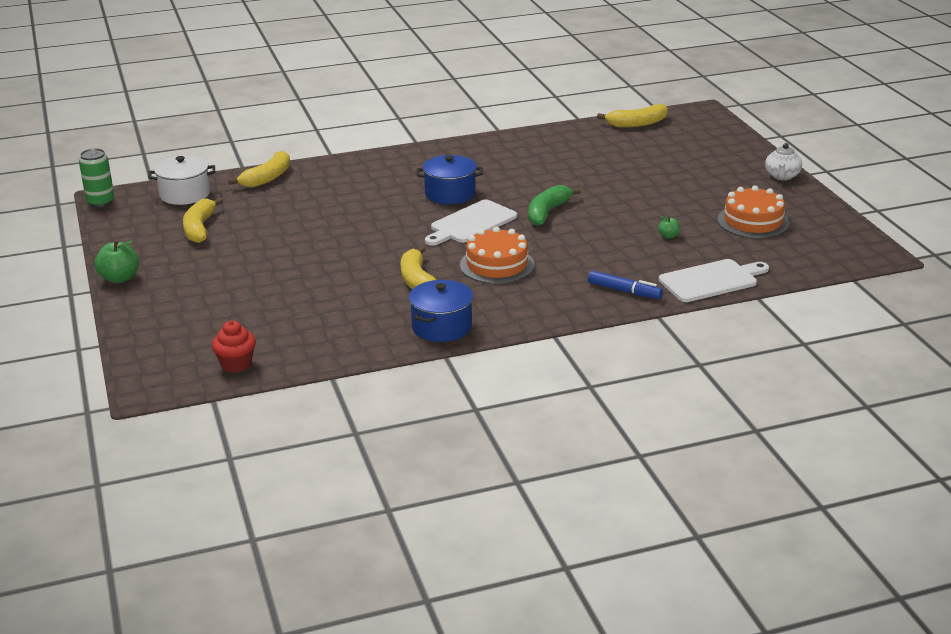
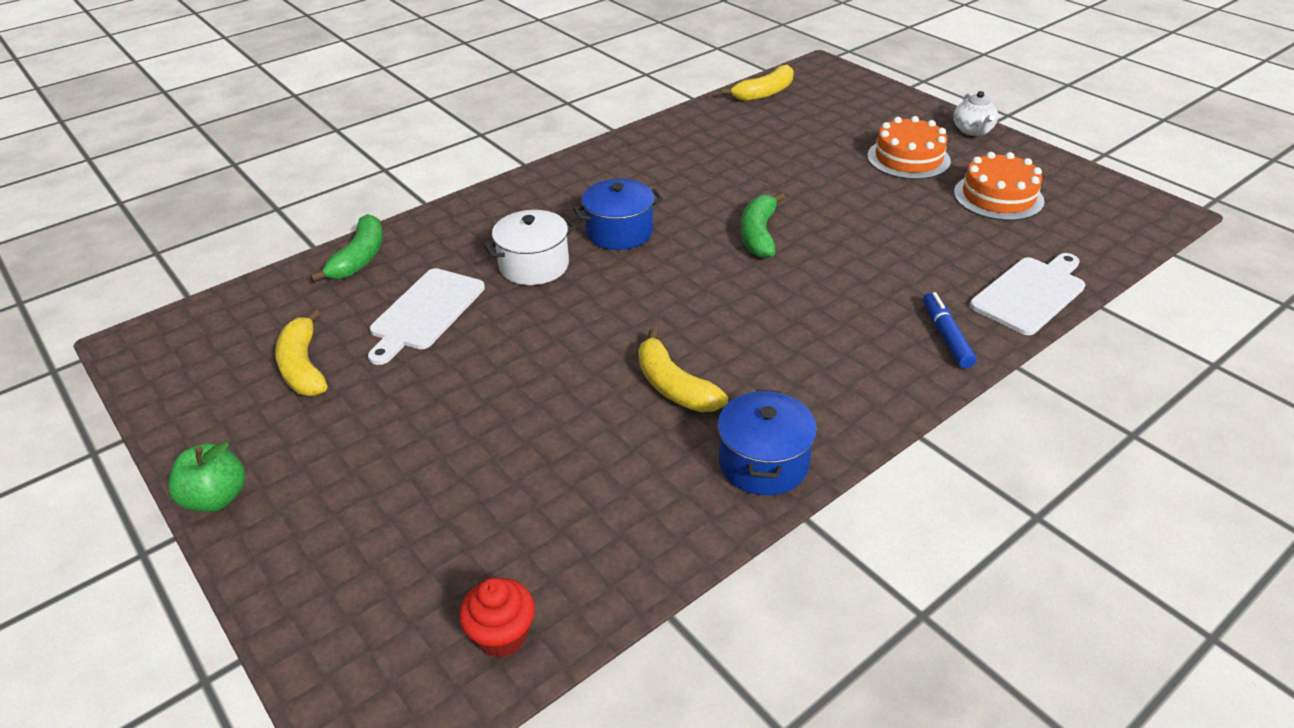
camera: 20 degrees left, 10 degrees up
(100, 202) = (124, 353): green can -> none
(185, 194) = (252, 310): white pot -> white pot (534, 265)
(267, 178) = (360, 258): yellow banana -> green banana
(471, 223) = (677, 272): white cutting board -> white cutting board (425, 312)
(497, 265) = (758, 332): orange cake -> orange cake (908, 158)
(624, 291) = (946, 336): blue marker -> blue marker turned 105 degrees counterclockwise
(668, 236) = (925, 238): green apple -> none

